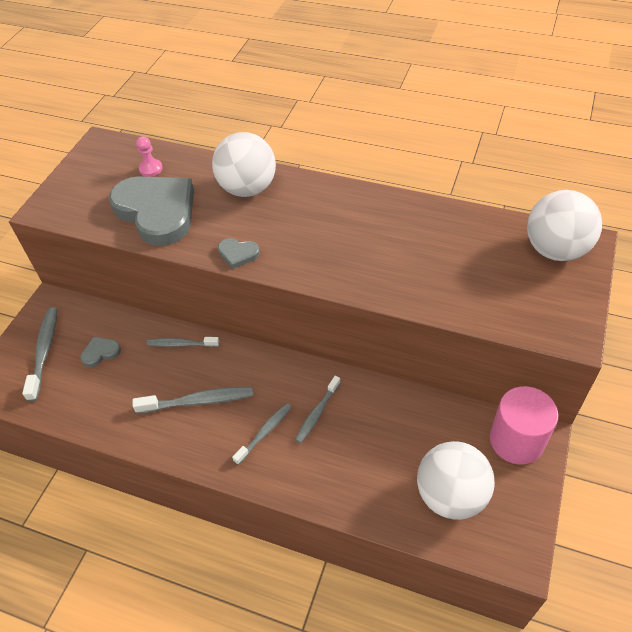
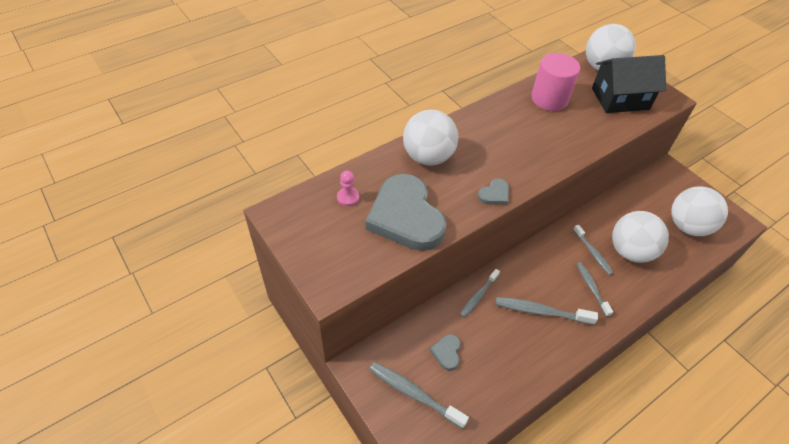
camera: 60 degrees left, 0 degrees up
(157, 212) = (406, 216): grey heart -> grey heart turned 105 degrees counterclockwise
(199, 401) = (540, 311): grey toothbrush -> grey toothbrush turned 105 degrees counterclockwise
(351, 448) = (630, 251): none -> white ball
(511, 288) = (620, 99): none -> black house
(516, 440) = (666, 179): pink cylinder -> pink cylinder (549, 99)

